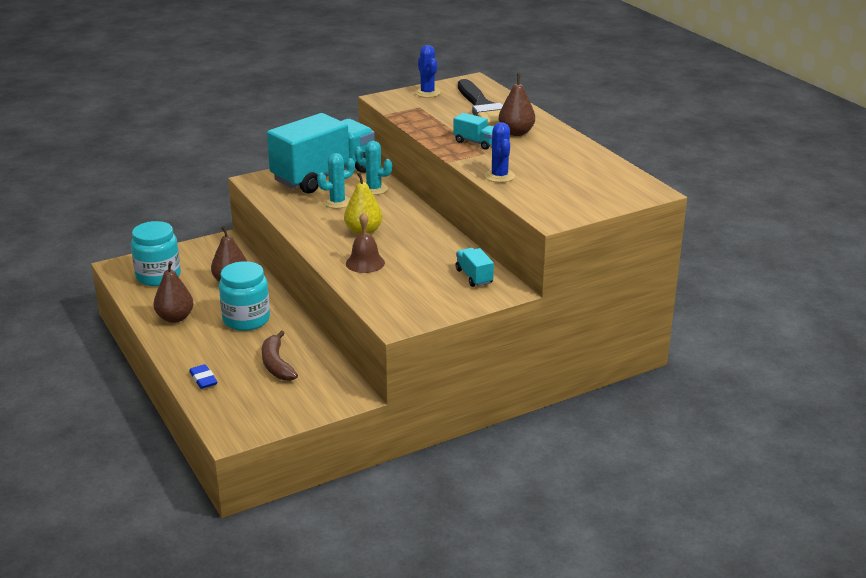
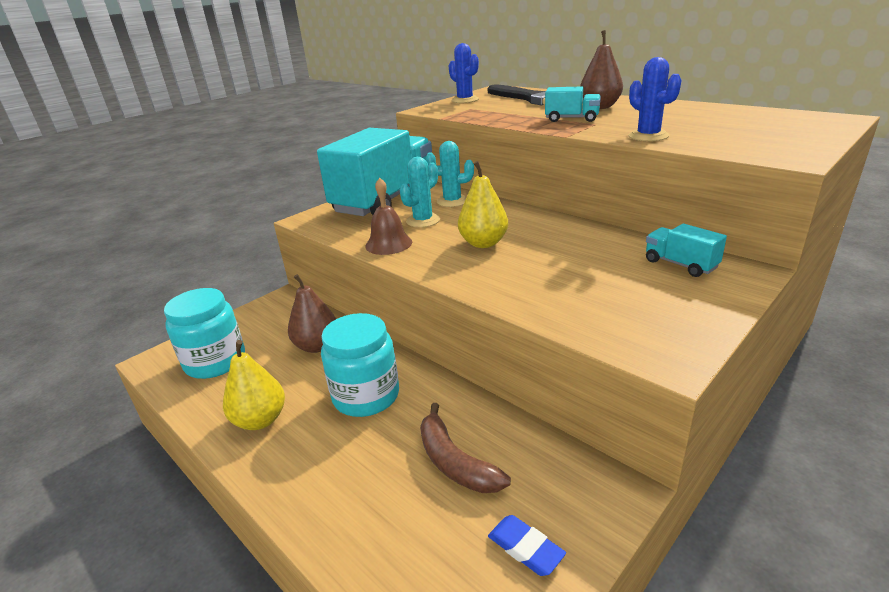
camera: 15 degrees left, 0 degrees up
(175, 318) = (260, 420): brown pear -> yellow pear
(203, 379) = (353, 530): blue eraser -> blue eraser (525, 548)
(365, 263) = (524, 279): brown bell -> brown bell (388, 244)

